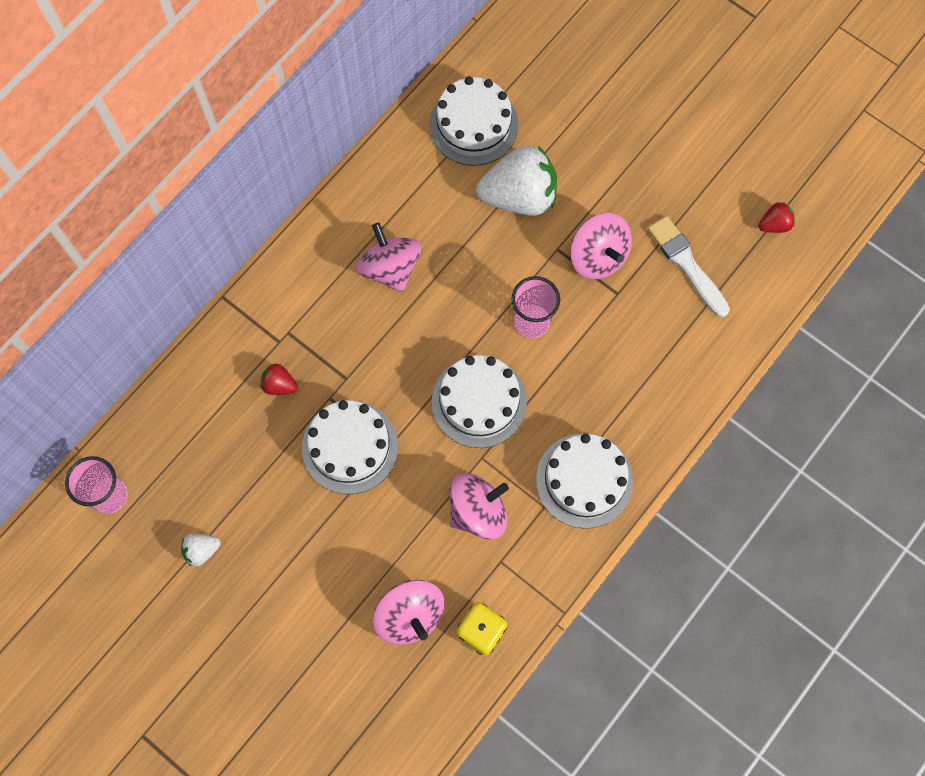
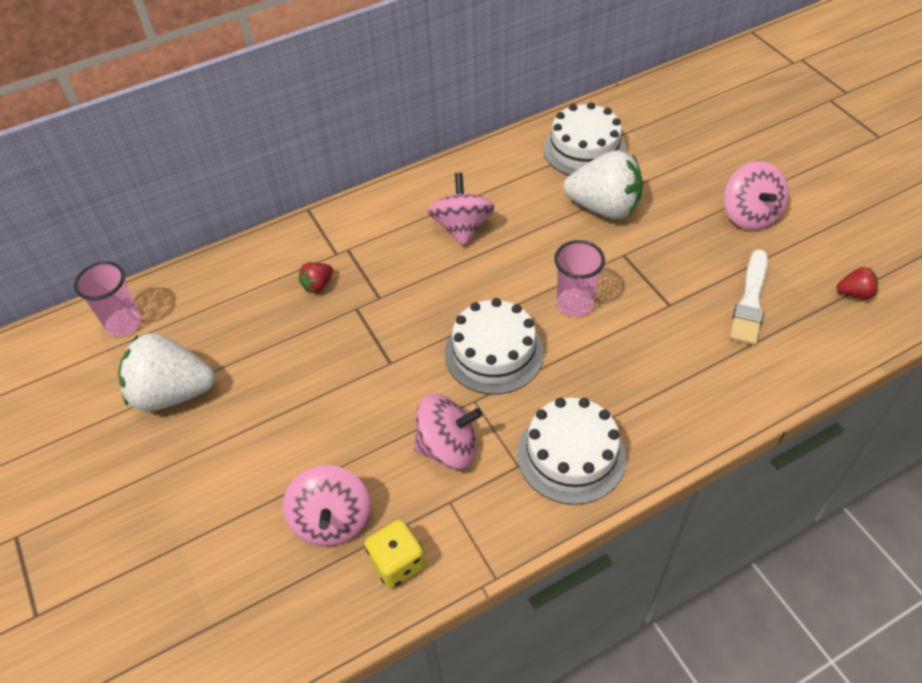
camera: 25 degrees right, 20 degrees down
(201, 550) = (172, 393): white strawberry -> white strawberry, size x2.24
(279, 385) = (318, 285): red strawberry -> red strawberry turned 90 degrees counterclockwise
(350, 447) = (353, 352): white cake -> none
(598, 257) = (661, 271): pink spinning top -> pink spinning top (750, 215)
(687, 264) = (750, 301): white brush -> white brush turned 150 degrees counterclockwise

